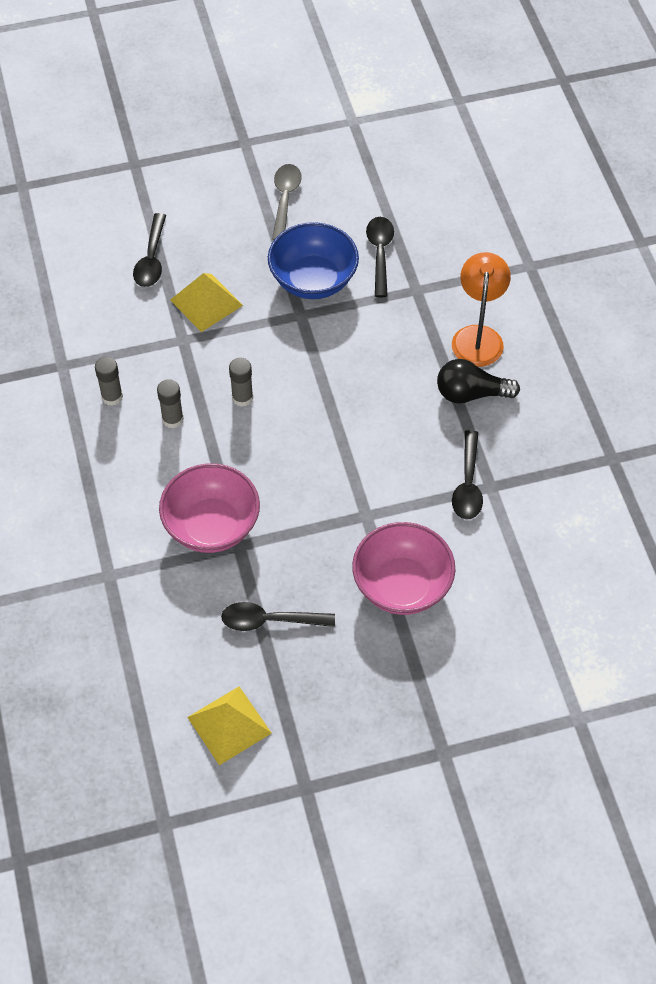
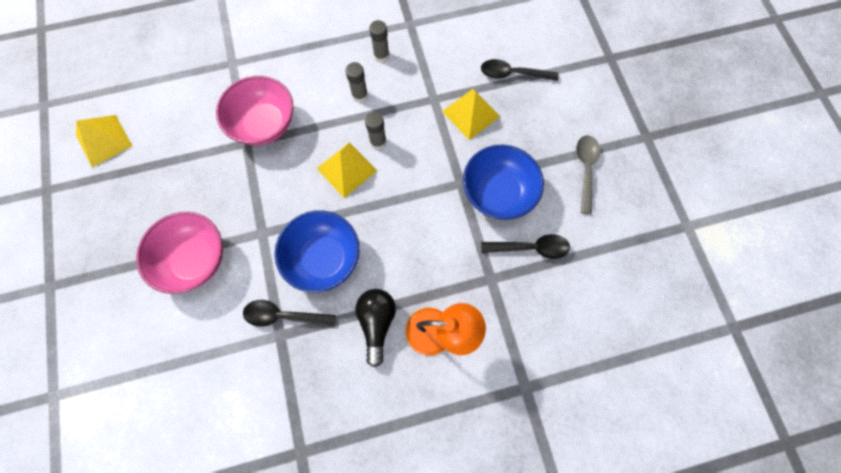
camera: 90 degrees right, 15 degrees up
(269, 621) = (180, 164): black spoon -> none
(280, 429) = (346, 169): none -> yellow pyramid
(285, 199) = (585, 169): grey spoon -> grey spoon turned 90 degrees counterclockwise
(396, 448) = (323, 258): none -> blue bowl

